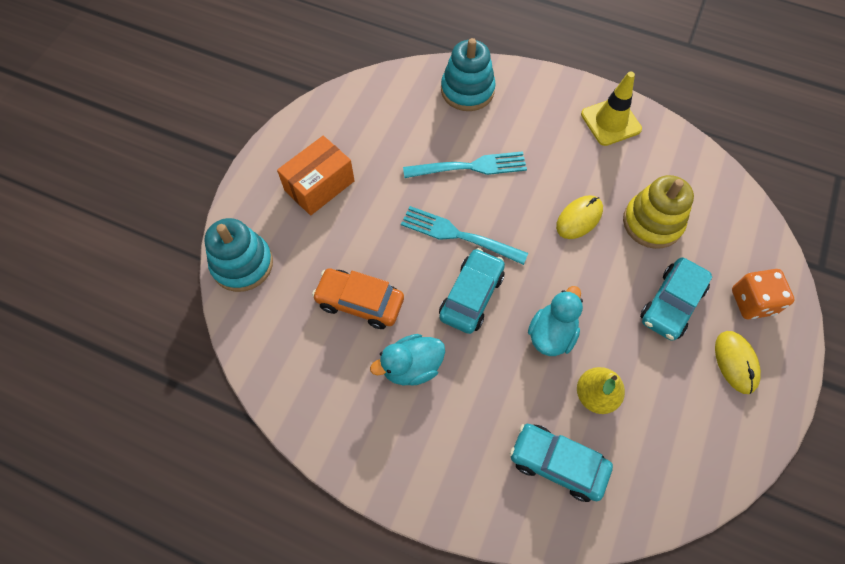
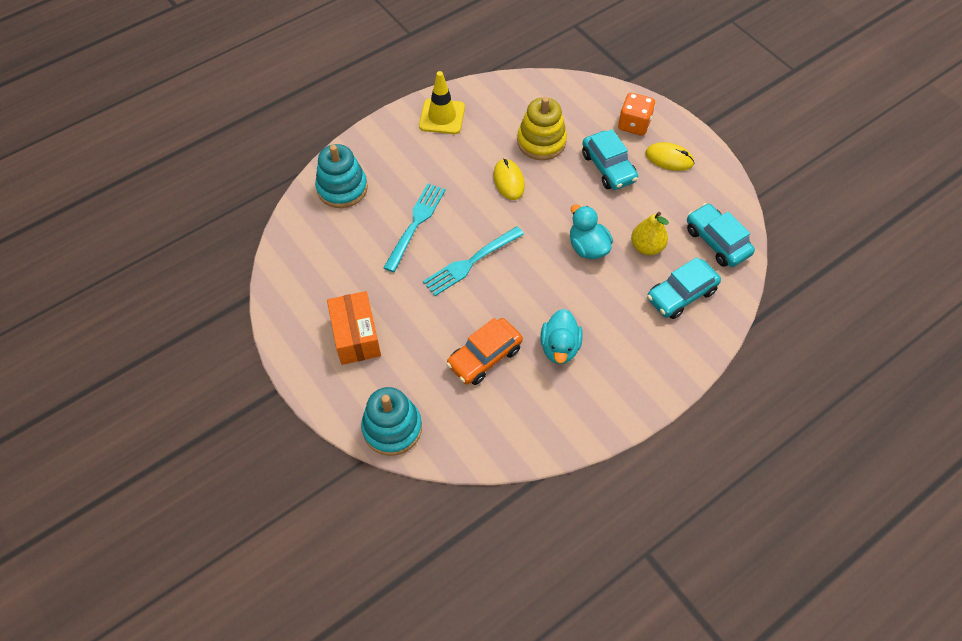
camera: 60 degrees left, 5 degrees down
(471, 296) = (527, 280): turquoise car -> turquoise car (717, 241)

